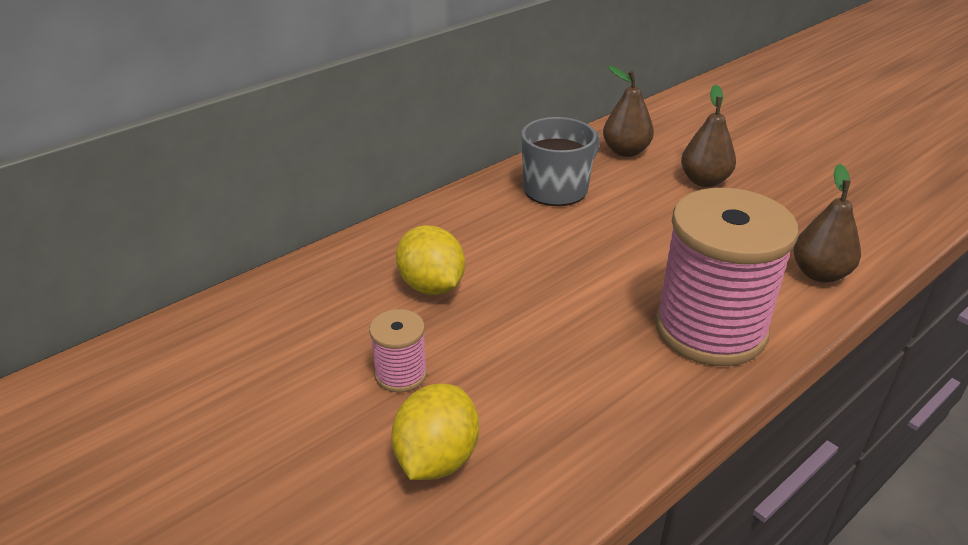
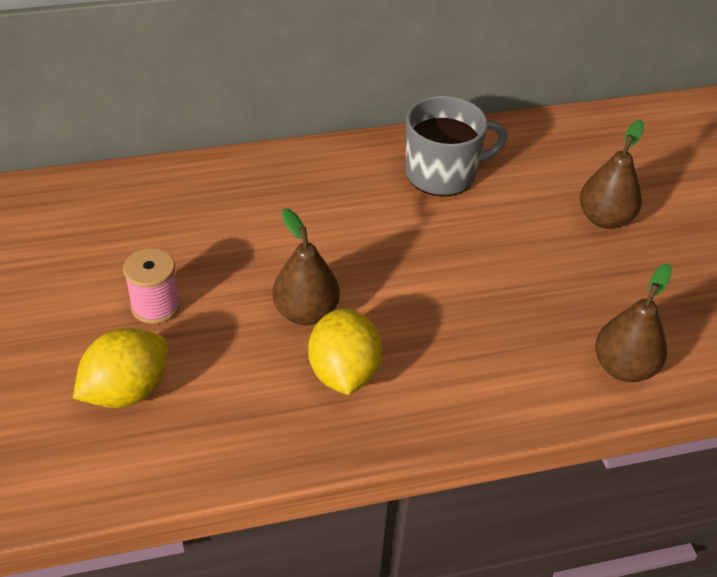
camera: 25 degrees right, 10 degrees up
(431, 286) = (243, 233): yellow lemon -> yellow lemon (344, 373)
(625, 151) = (552, 154): brown pear -> brown pear (306, 312)
(710, 329) = (455, 378): pink spool -> none

